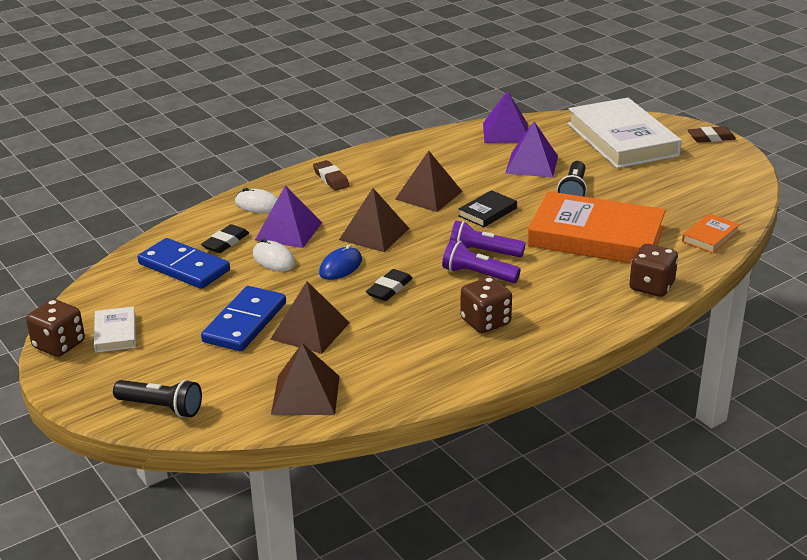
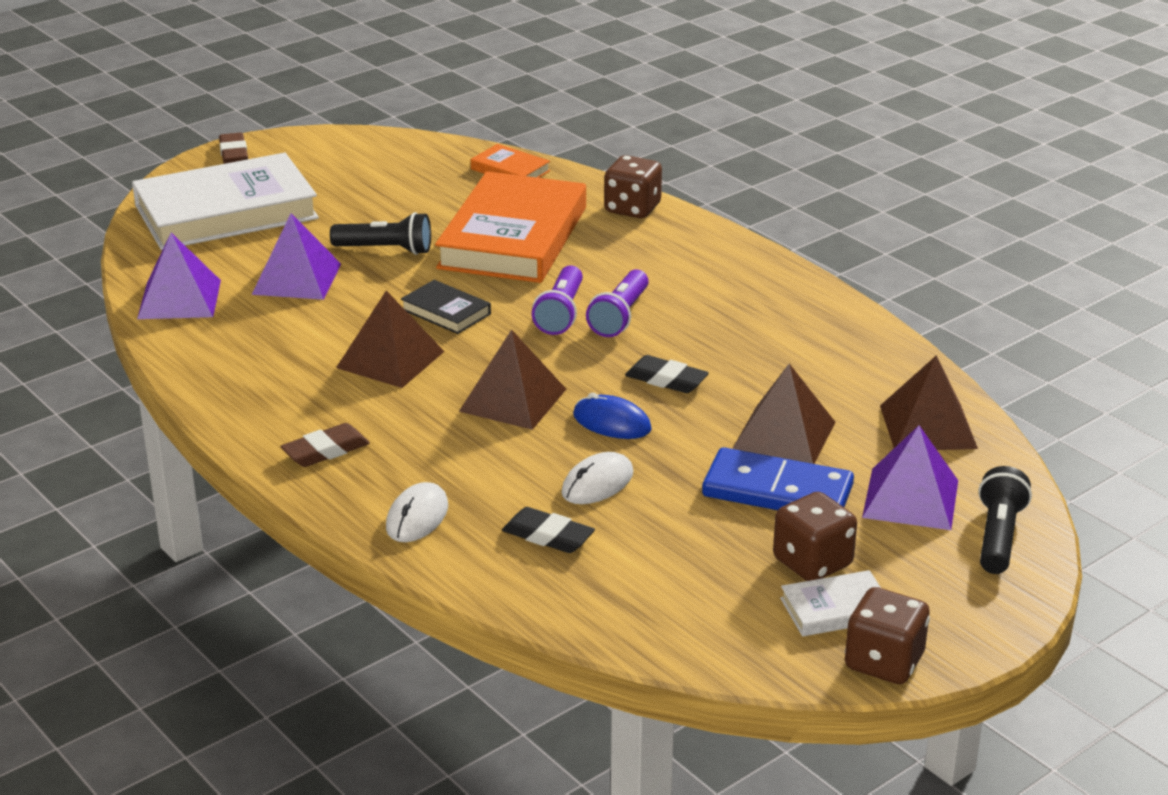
camera: 95 degrees left, 0 degrees up
(184, 267) = (631, 569): blue domino -> none
(288, 231) = (507, 477): purple pyramid -> purple pyramid (911, 498)
(485, 322) = (732, 310): brown dice -> brown dice (812, 562)

